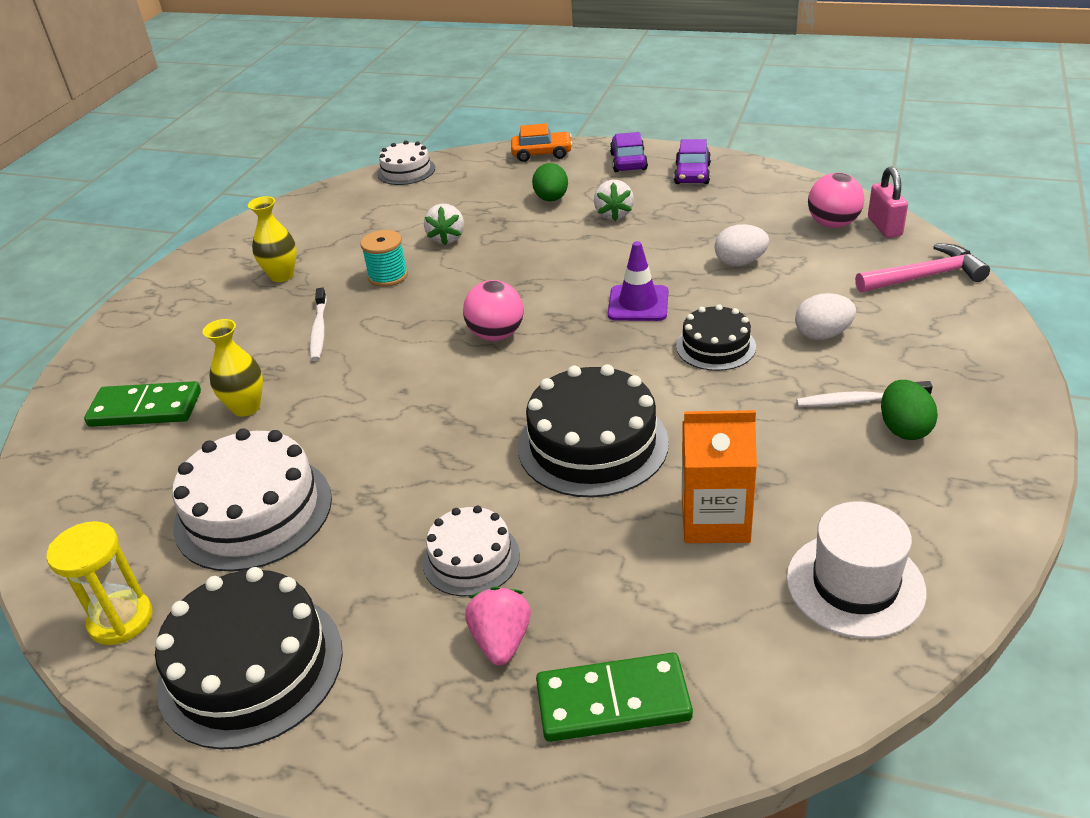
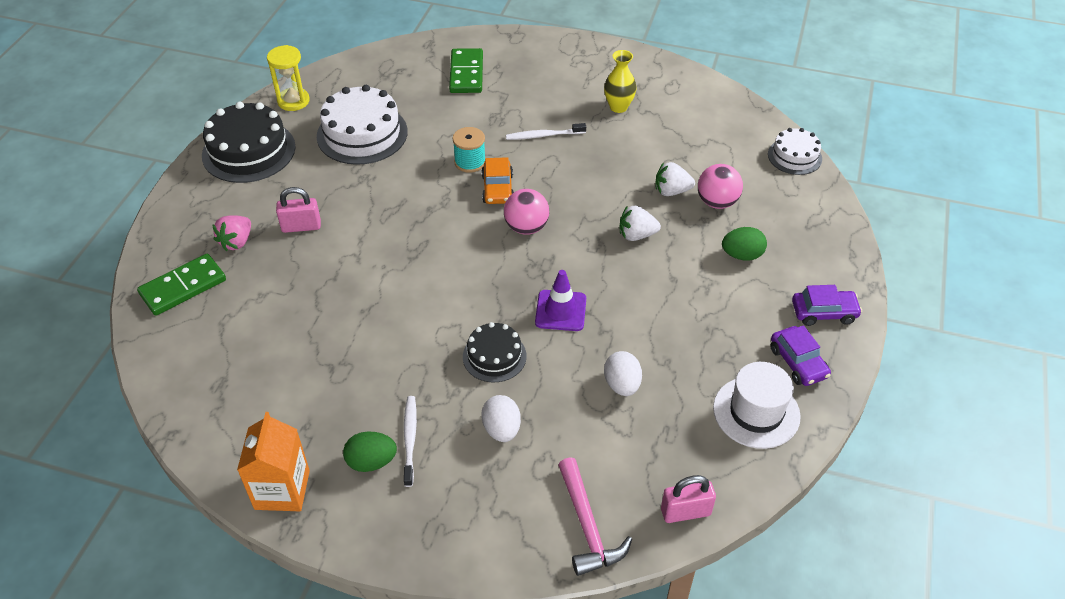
camera: 85 degrees right, 10 degrees up
(246, 407) = (460, 115): yellow vase -> none
(388, 276) = (614, 162): turquoise spool -> turquoise spool (470, 162)
(471, 558) = (301, 226): white cake -> pink padlock
(501, 641) = (236, 242): pink strawberry -> pink strawberry turned 120 degrees clockwise
(542, 154) = (837, 247): orange car -> orange car (498, 189)
(592, 444) = (391, 281): black cake -> none
(613, 214) = (712, 298): white strawberry -> white strawberry (636, 235)
(613, 702) = (183, 287): green domino -> green domino turned 60 degrees clockwise
(692, 174) = (798, 362): purple car -> purple car turned 120 degrees counterclockwise
(715, 520) = (304, 340): orange carton -> orange carton (282, 490)
(833, 224) = (691, 468): pink ball -> pink ball (717, 202)
(855, 584) = (230, 404): white hat -> white hat (756, 412)

